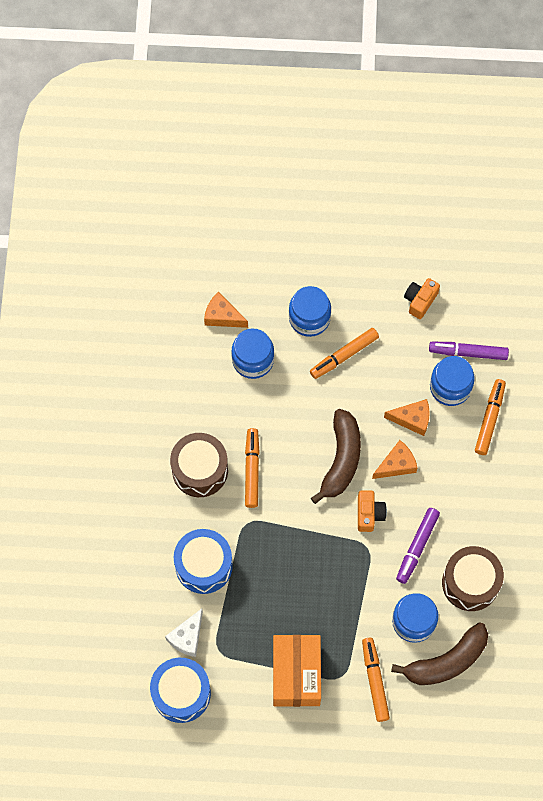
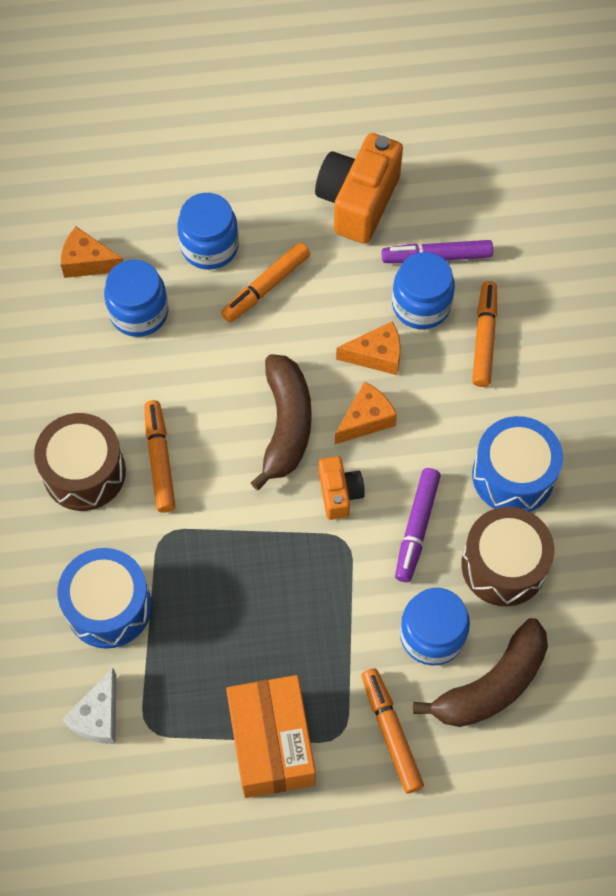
camera: 10 degrees left, 5 degrees down
(181, 693) = (100, 803): blue drum -> blue drum (513, 475)
(420, 301) = (358, 201): orange camera -> orange camera, size x1.85

